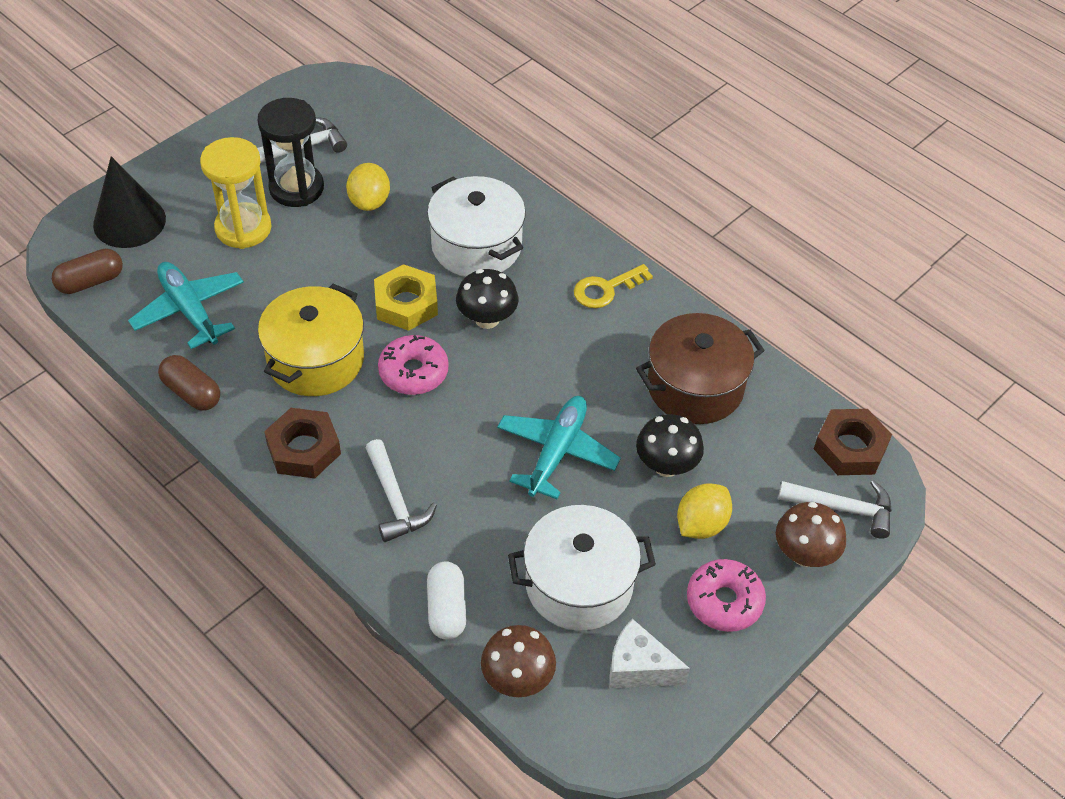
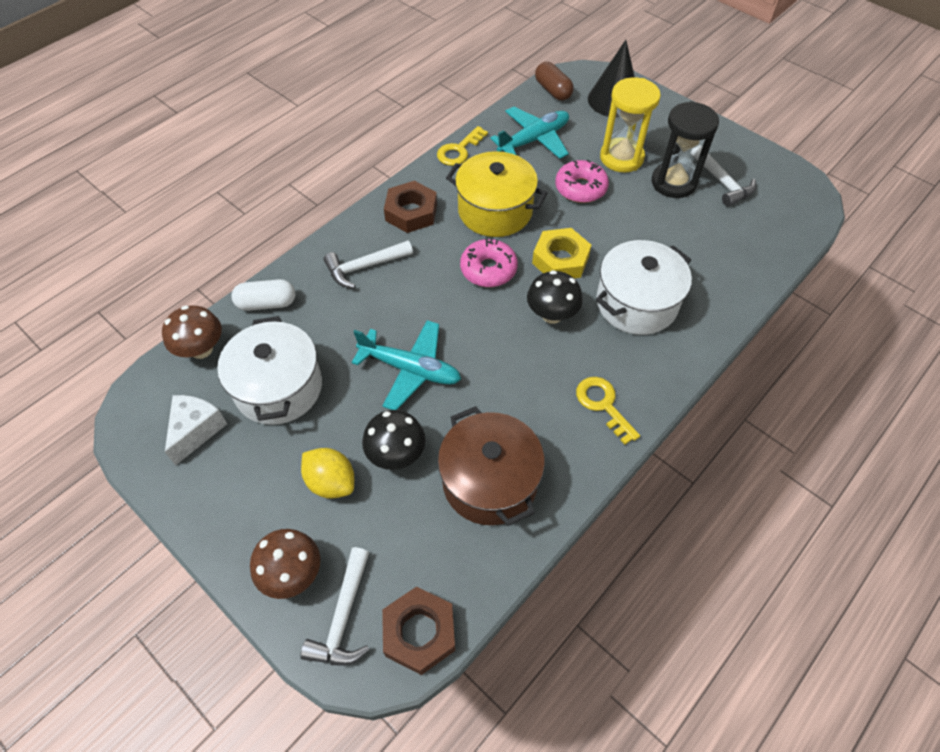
camera: 90 degrees right, 5 degrees up
(192, 392) = (459, 150): brown capsule -> yellow key
(369, 202) = (671, 228): yellow lemon -> none
(724, 601) = (250, 498): pink donut -> pink donut (580, 188)

